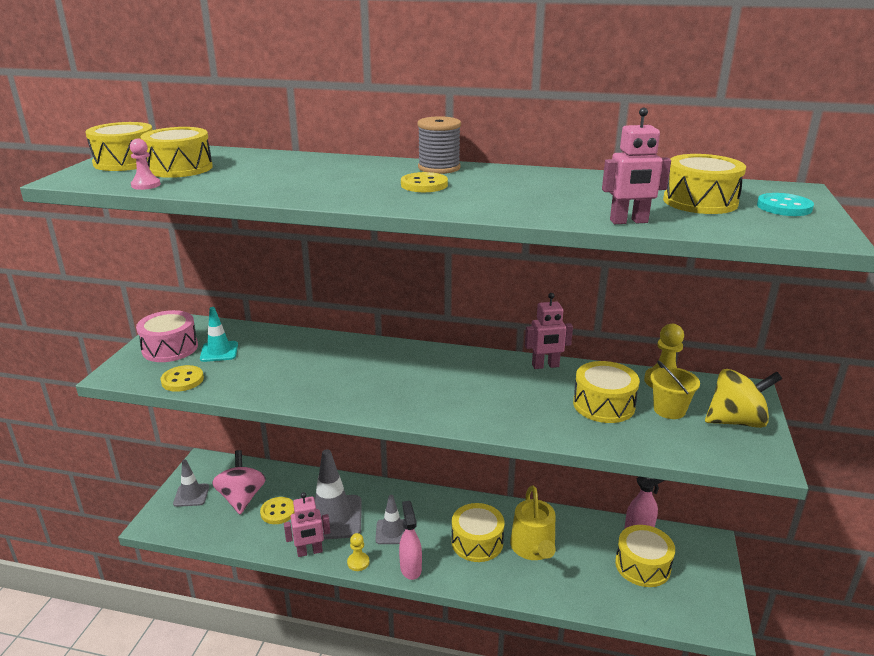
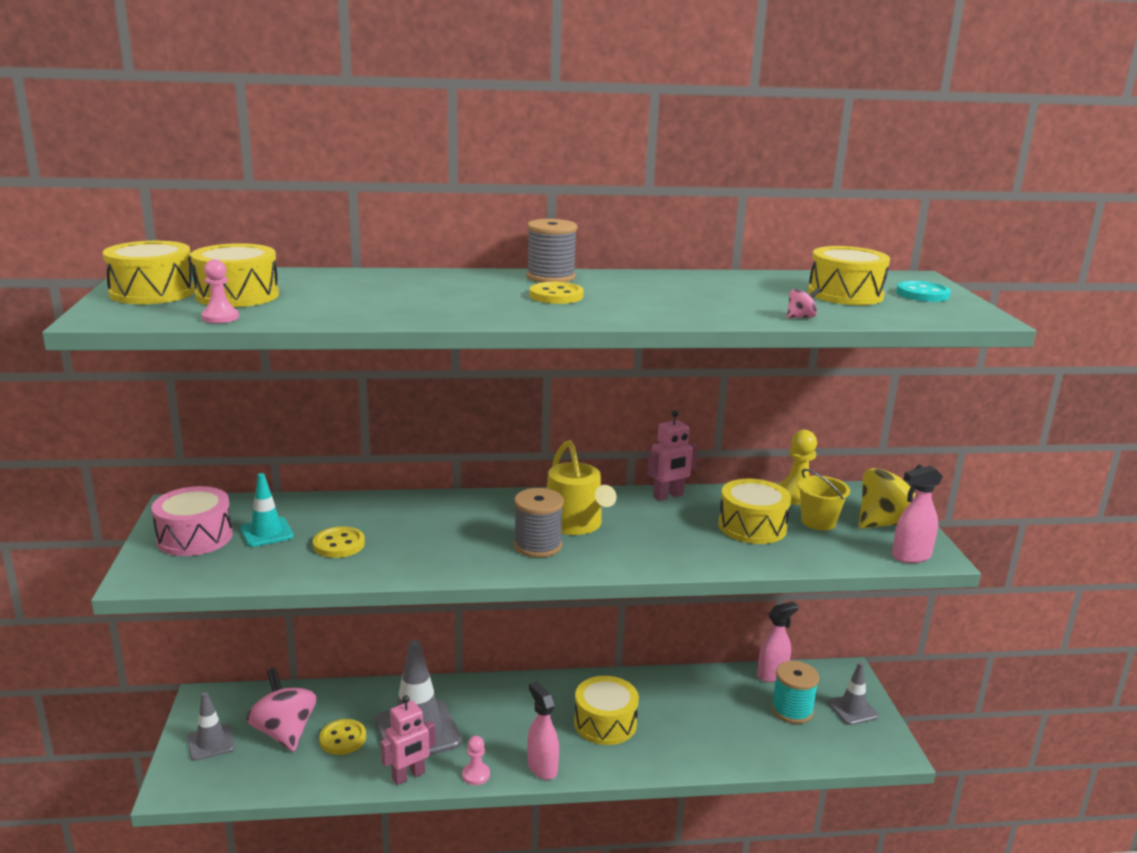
camera: 20 degrees left, 5 degrees down
(182, 380) = (242, 572): yellow button -> yellow button (339, 544)
(358, 562) = (476, 775): yellow pawn -> pink pawn
(392, 532) = (500, 732): grey traffic cone -> grey traffic cone (852, 709)
(409, 393) = (537, 545): none -> grey spool
(533, 548) = (670, 716): yellow watering can -> yellow watering can (576, 524)
(629, 221) = (800, 317): pink robot -> pink spinning top
(642, 566) = (792, 710): yellow drum -> turquoise spool
(742, 458) = (911, 556): none -> pink spray bottle

